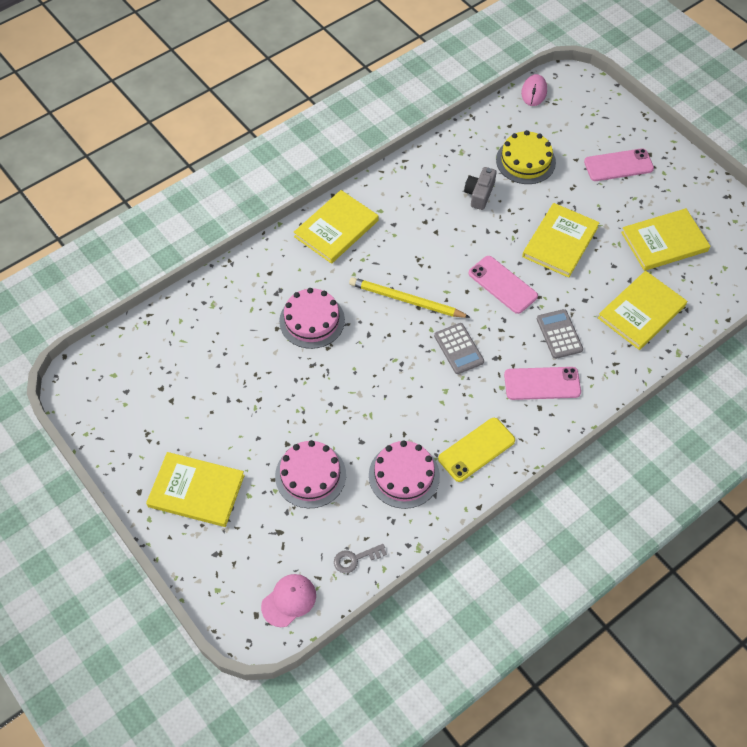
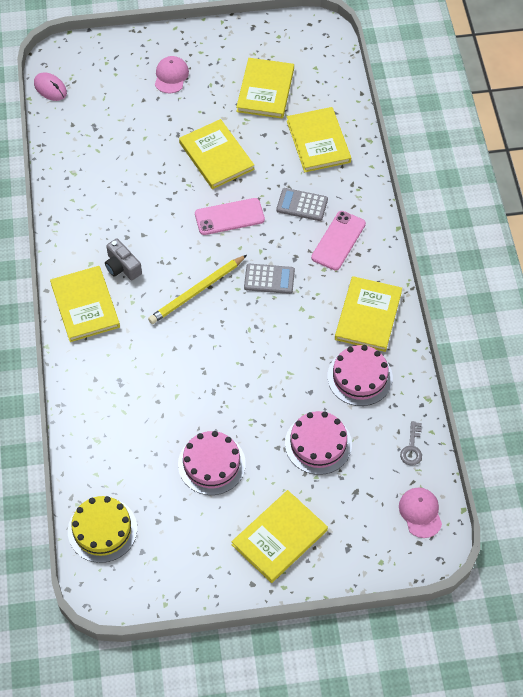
camera: 60 degrees left, 0 degrees up
(312, 320) = (168, 370): pink cake -> pink cake (211, 464)
(476, 449) = (368, 315): yellow phone -> yellow book
(479, 194) = (127, 184): grey camera -> grey camera (122, 267)
(525, 161) = (118, 134): yellow cake -> yellow cake (102, 529)
(618, 165) = (171, 76): pink phone -> pink cap

